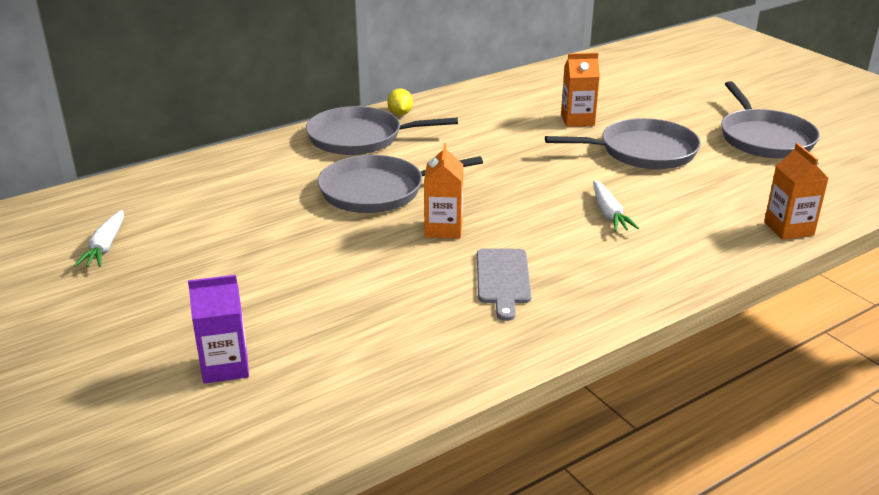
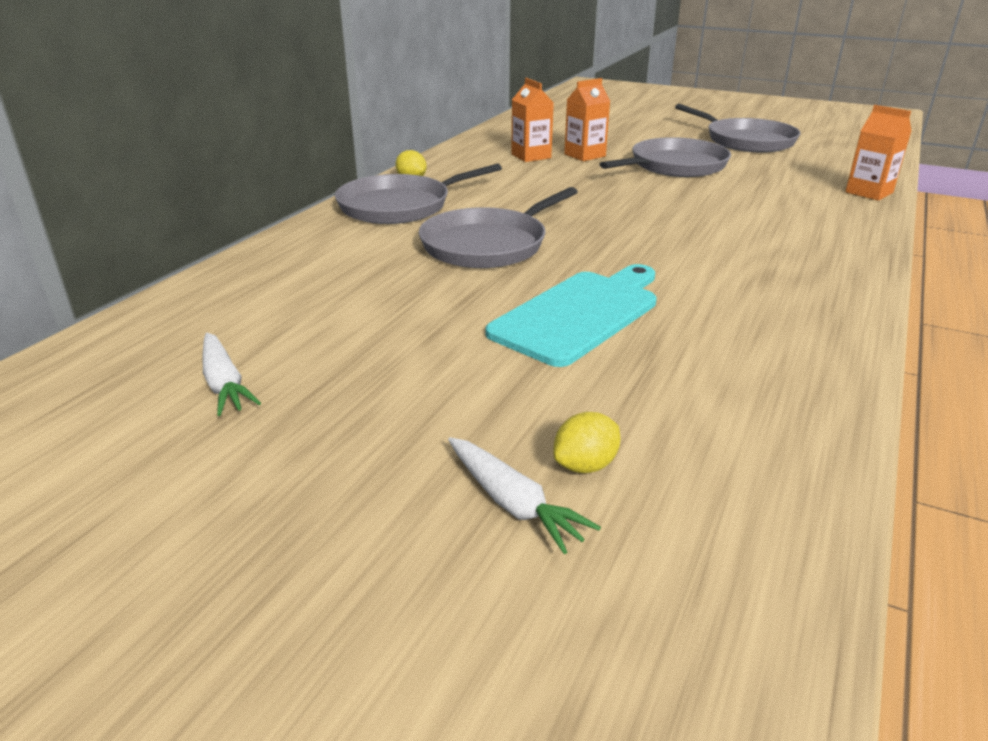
camera: 30 degrees left, 0 degrees up
(225, 367) = (585, 465): purple carton -> yellow lemon
(362, 267) = (579, 314): none -> turquoise cutting board
(443, 229) = (605, 260): orange carton -> orange carton (531, 156)
(503, 279) = (728, 286): grey cutting board -> none
(609, 214) = (726, 213): white carrot -> white carrot (513, 503)

